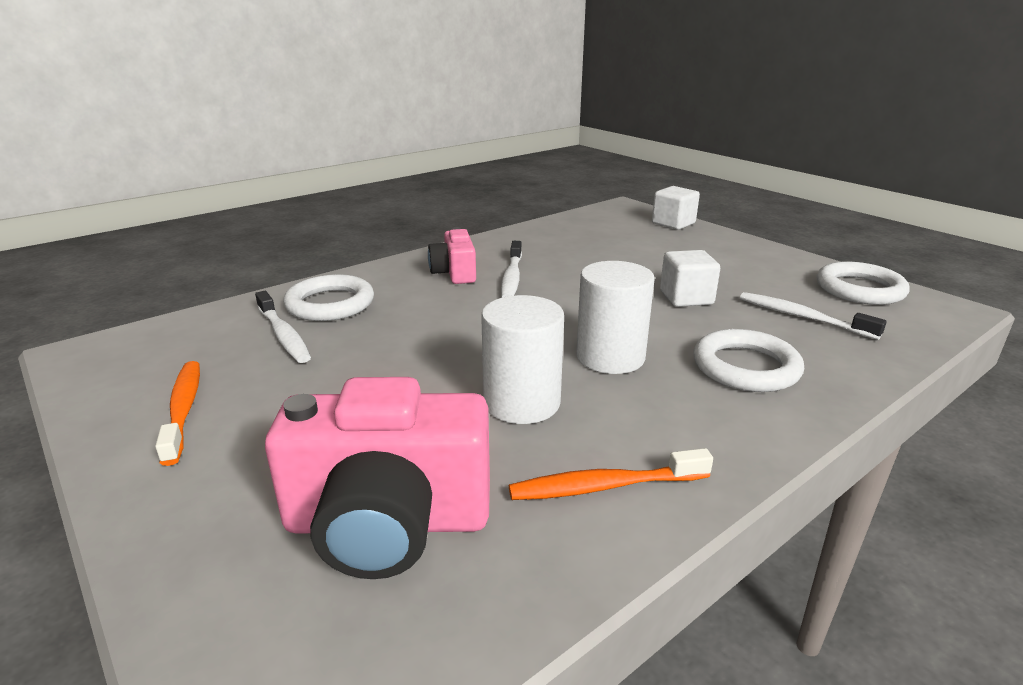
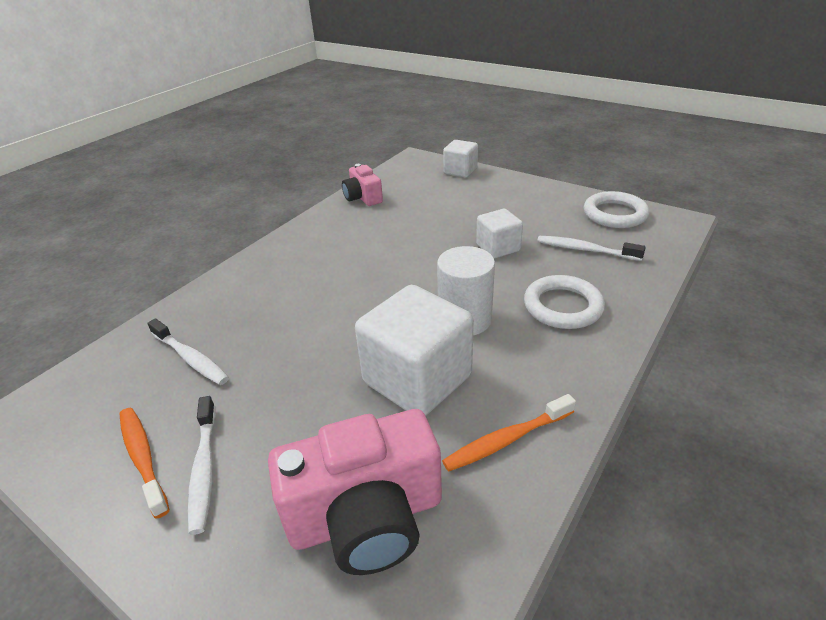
camera: 15 degrees left, 10 degrees up
(330, 304) = (215, 315): white ring -> none
(454, 273) = (307, 259): pink camera -> pink camera (363, 198)
(512, 277) = (356, 254): white toothbrush -> white toothbrush (204, 469)
(522, 402) = (417, 379): white cylinder -> white cube

